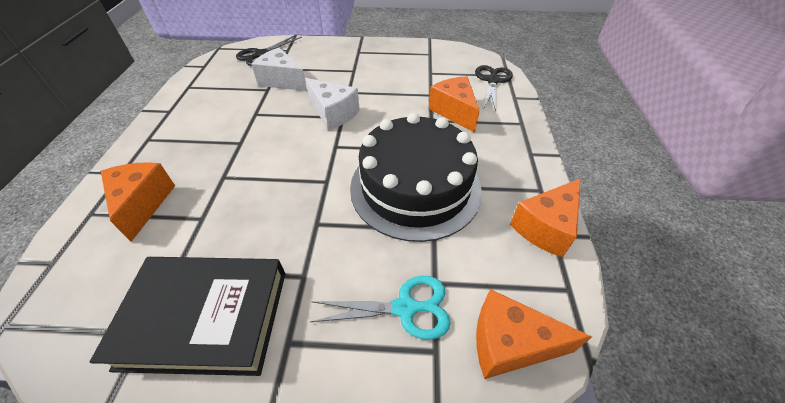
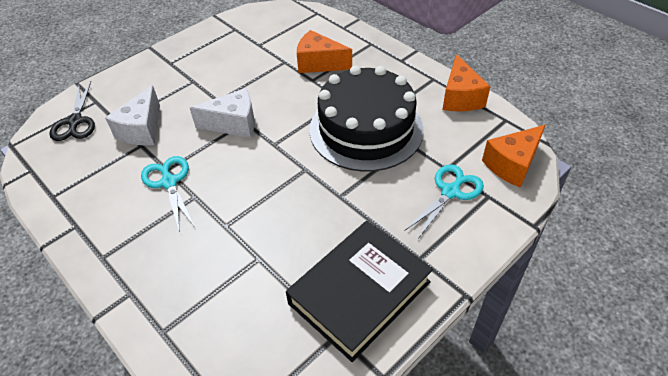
camera: 45 degrees left, 0 degrees up
(143, 204) = (195, 290): orange cheese -> none
(243, 122) = (169, 182): none -> turquoise scissors
(282, 81) = (142, 129): white cheese -> white cheese turned 60 degrees counterclockwise
(492, 81) = (313, 23): black scissors -> none

